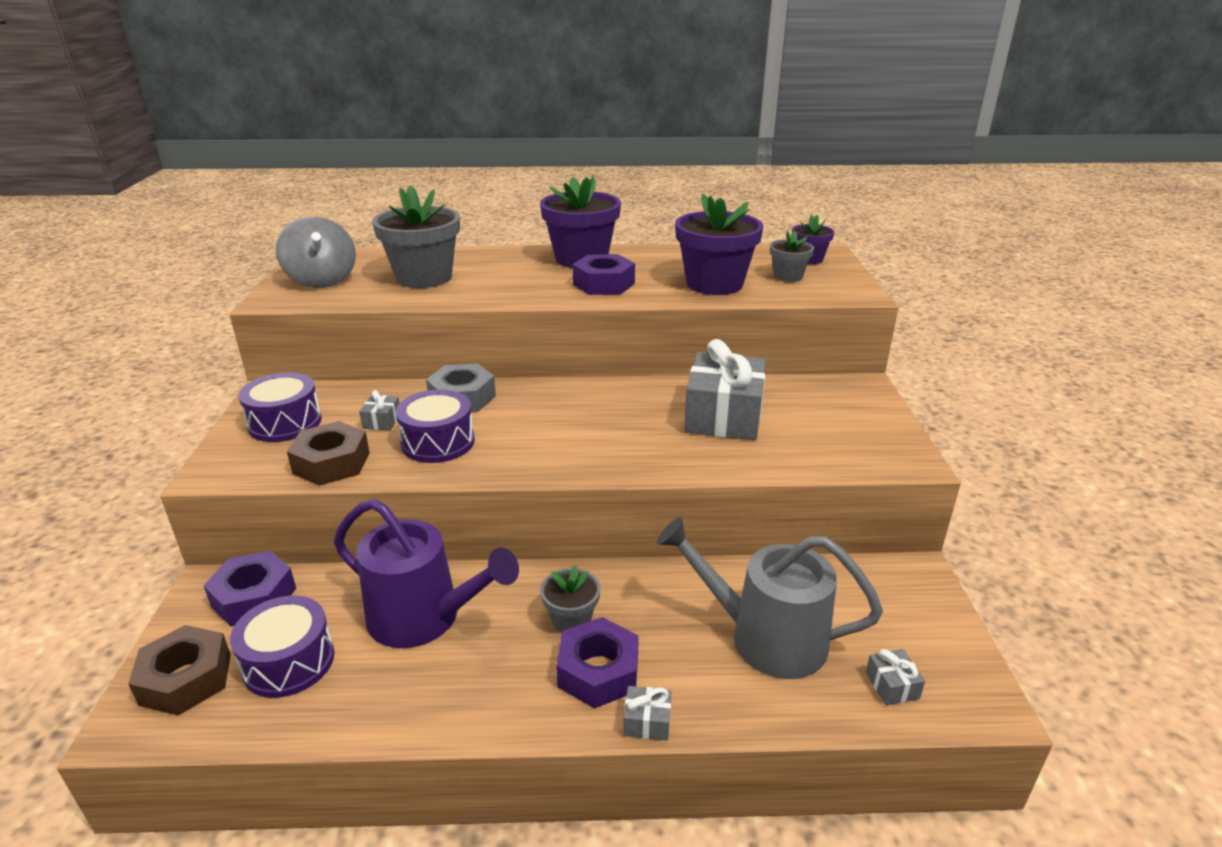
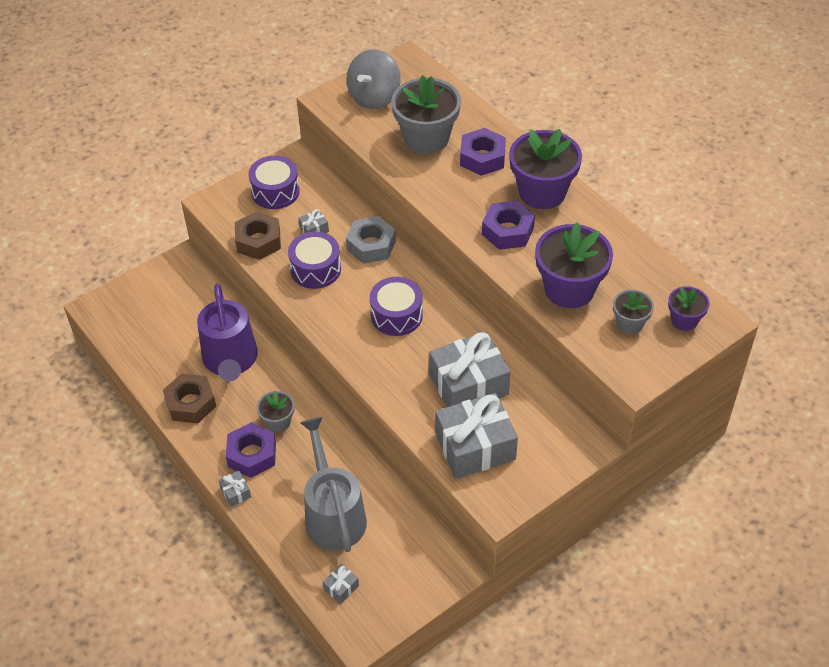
camera: 55 degrees right, 20 degrees up
(186, 679) = (129, 305): brown nut -> brown nut (191, 403)
(254, 597) = (190, 284): purple nut -> purple nut (482, 158)
(289, 662) = (165, 332): purple drum -> purple drum (396, 315)
(813, 444) = (475, 446): none -> grey gift

